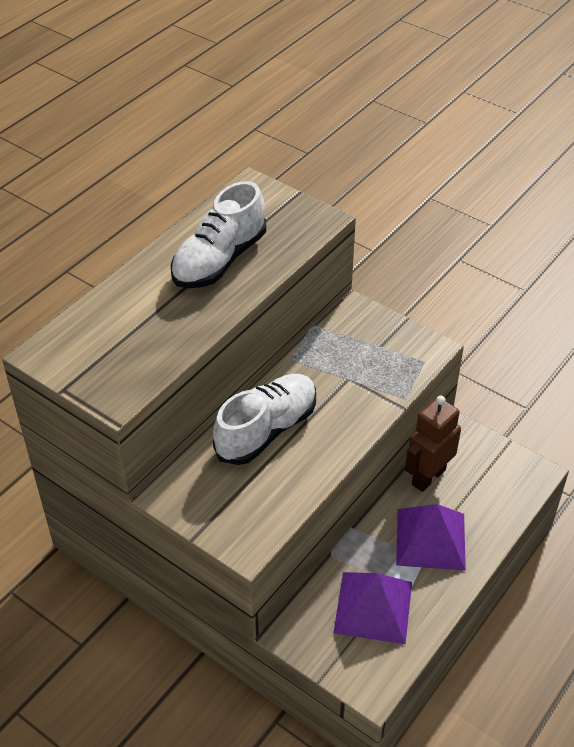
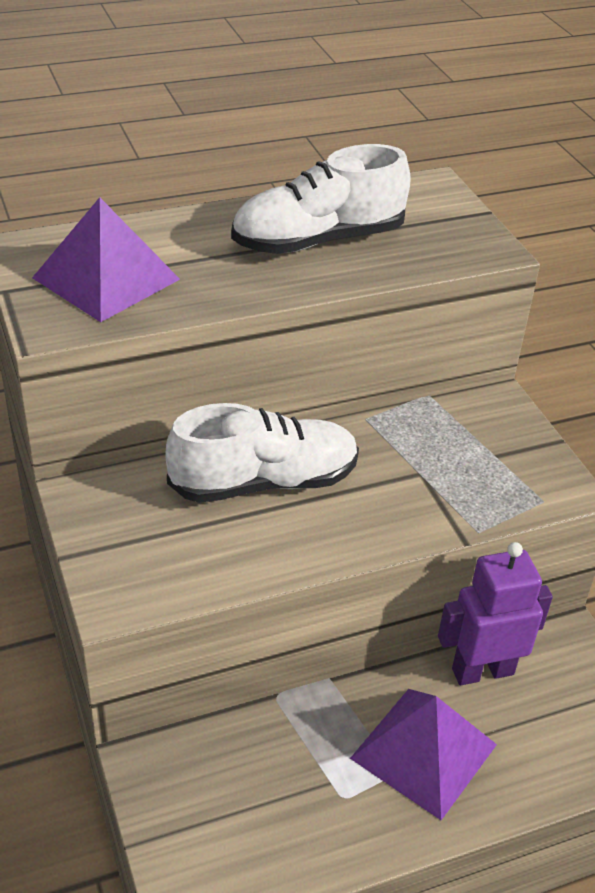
camera: 30 degrees right, 5 degrees down
(373, 607) = (276, 794): purple pyramid -> purple pyramid (106, 278)
(428, 477) = (482, 671): brown robot -> purple robot

